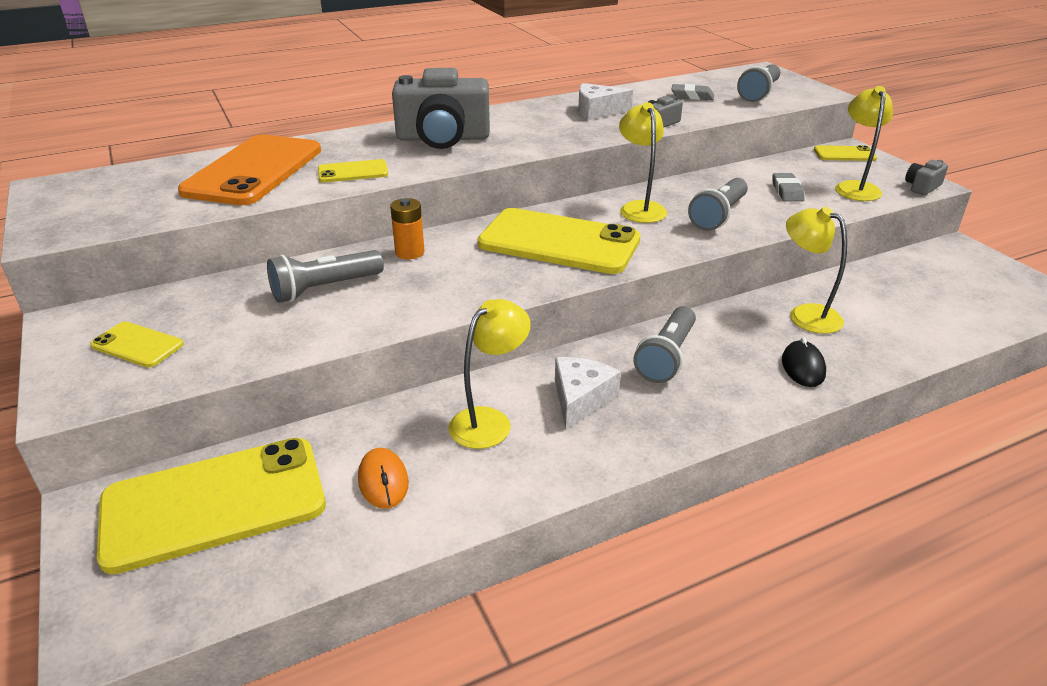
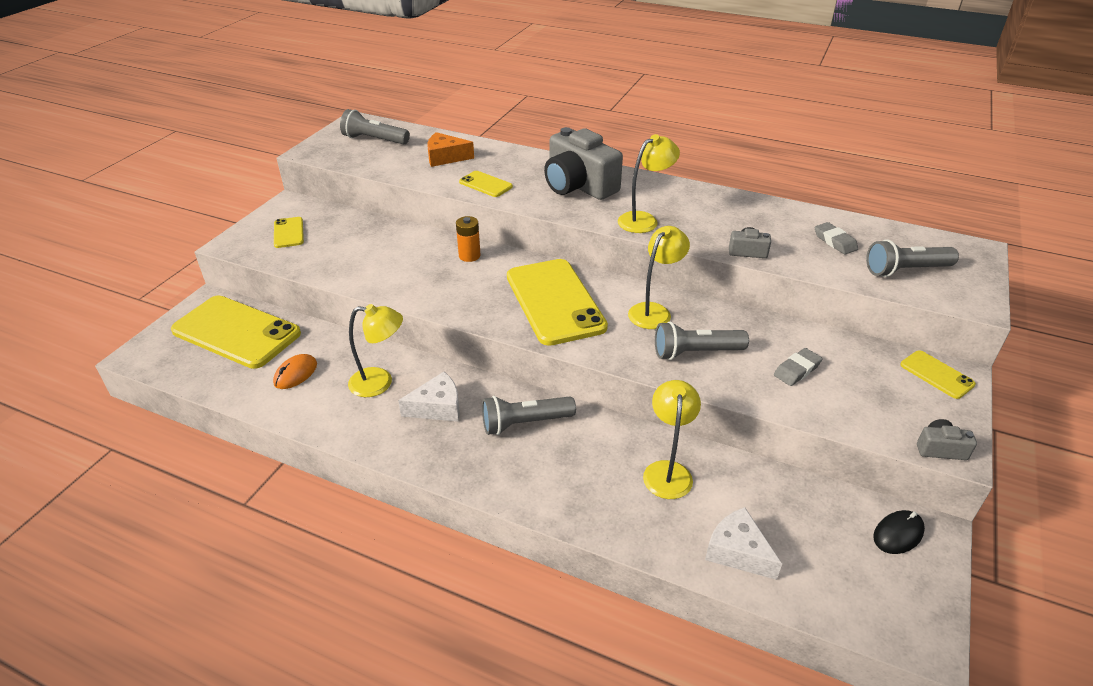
camera: 50 degrees right, 5 degrees up
(254, 171) = (445, 157): orange phone -> orange cheese
(324, 288) = (396, 251): grey flashlight -> grey flashlight (374, 140)
(597, 111) = (725, 216): white cheese -> white cheese (737, 551)
(803, 367) = (588, 497): black mouse -> black mouse (898, 534)
(855, 187) = (868, 406): yellow lamp -> yellow lamp (644, 220)

